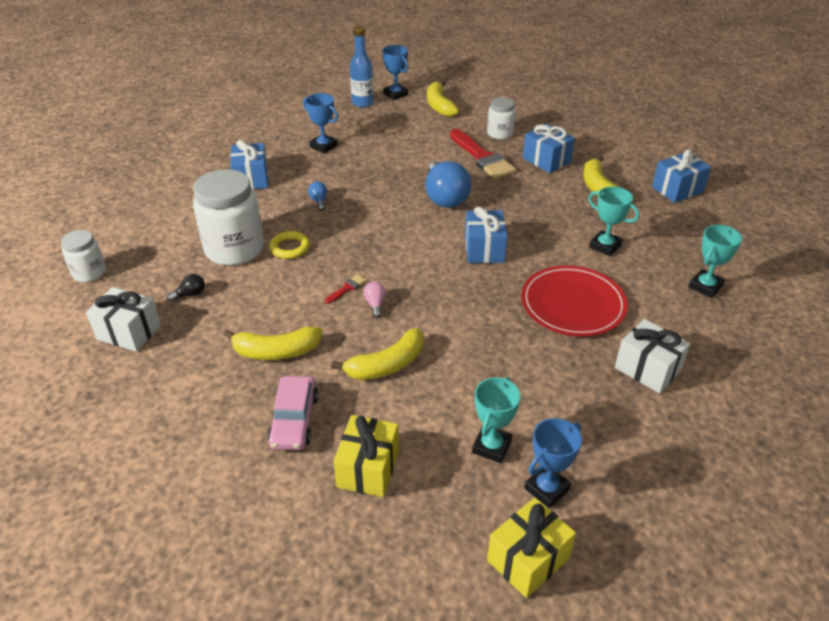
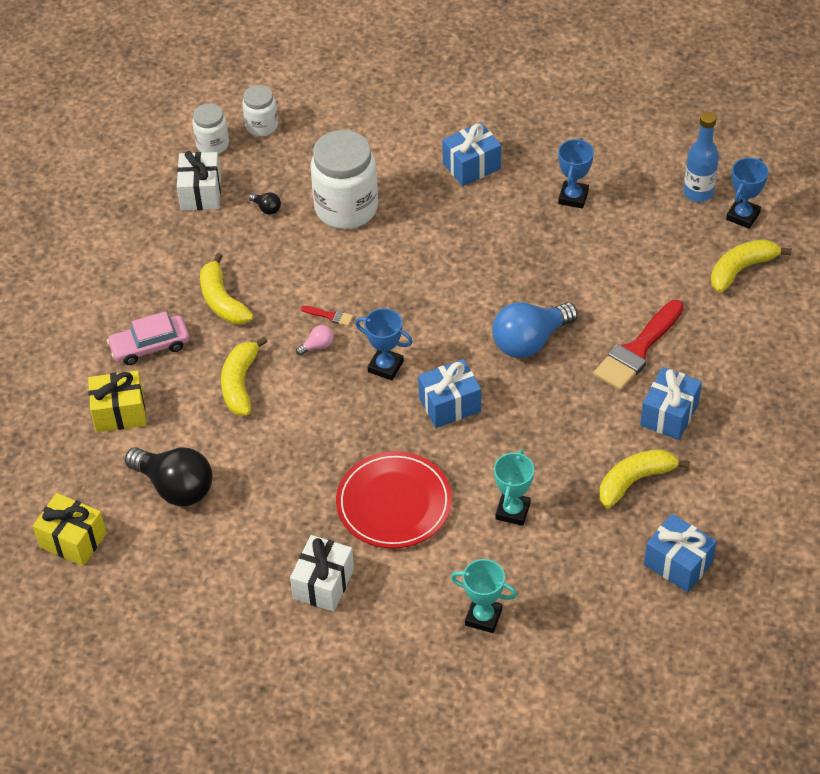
camera: 70 degrees right, 10 degrees up
(290, 248) = (370, 248): yellow ring -> none
(319, 201) = (462, 237): blue light bulb -> none
(387, 365) = (240, 384): yellow banana -> yellow banana turned 60 degrees clockwise
(491, 447) = (175, 487): turquoise trophy -> black light bulb
(499, 133) = (707, 351): white jar -> white jar (212, 144)
(546, 489) = (145, 536): blue trophy -> blue trophy (385, 366)

